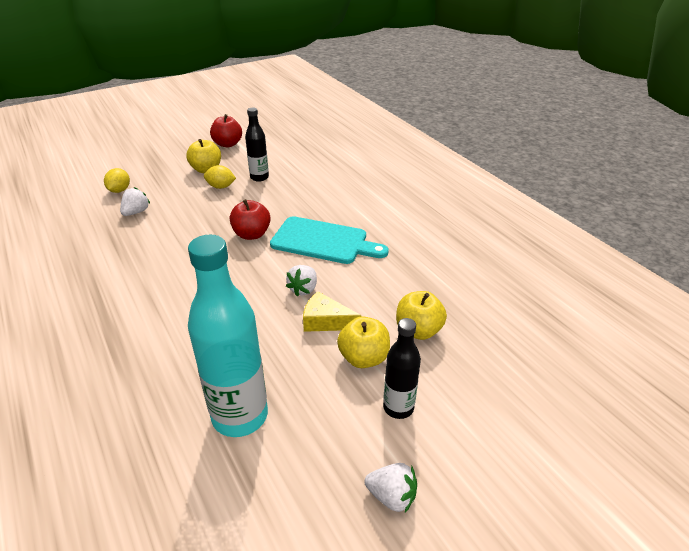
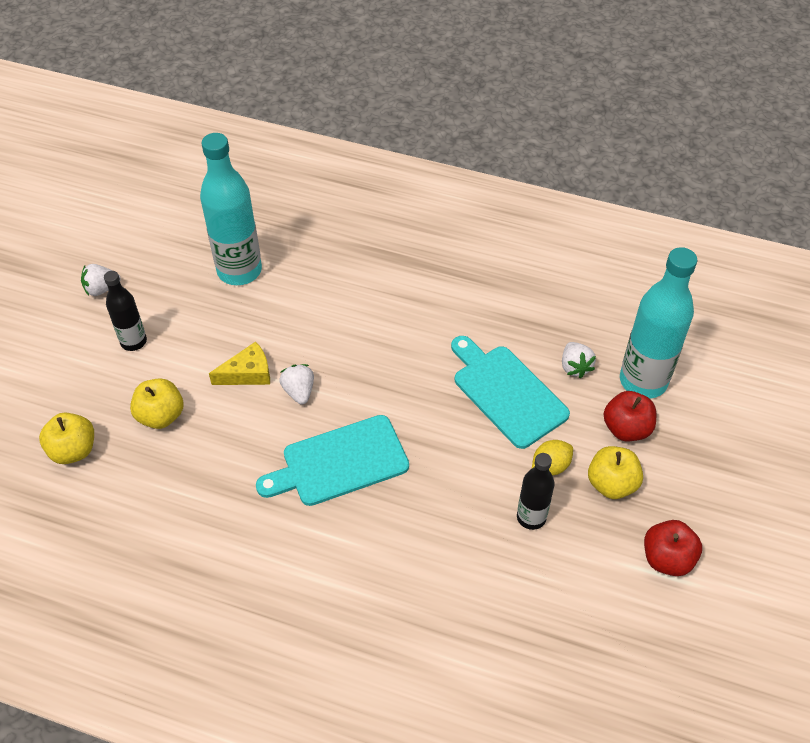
camera: 140 degrees right, 15 degrees up
(119, 190) = (643, 381): yellow lemon -> turquoise bottle
(188, 221) = (506, 392): none -> turquoise cutting board
(251, 234) = (422, 420): red apple -> red apple (626, 428)
(363, 358) = (188, 362): yellow apple -> yellow apple (73, 450)

